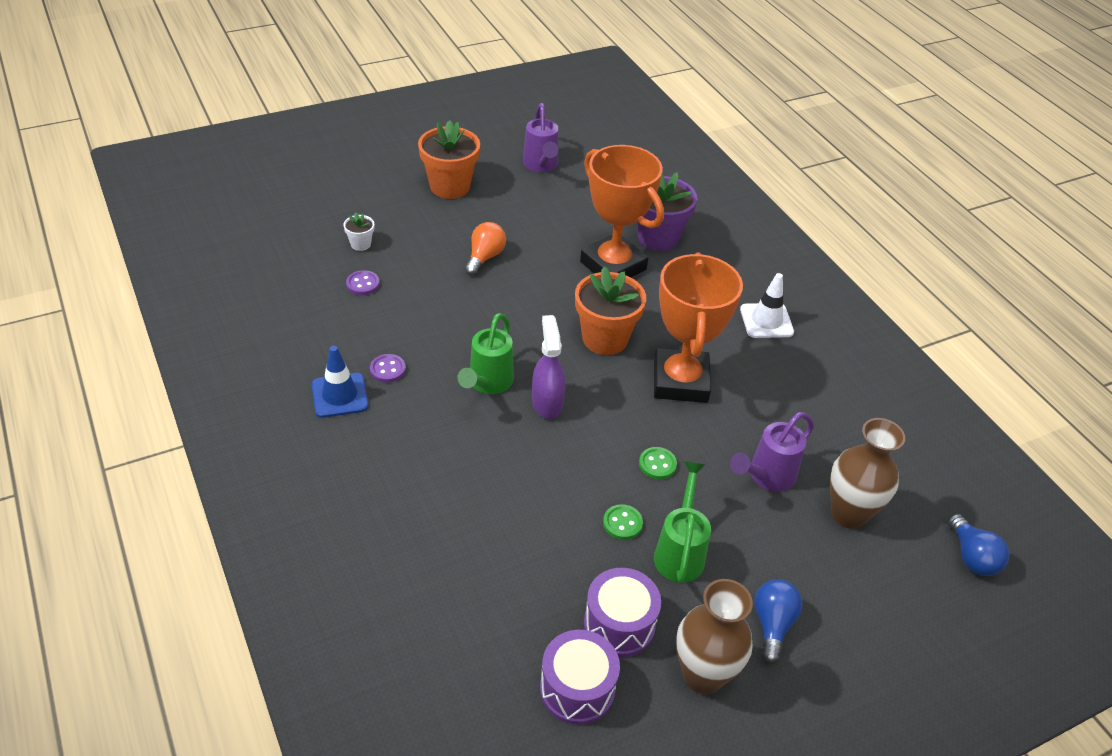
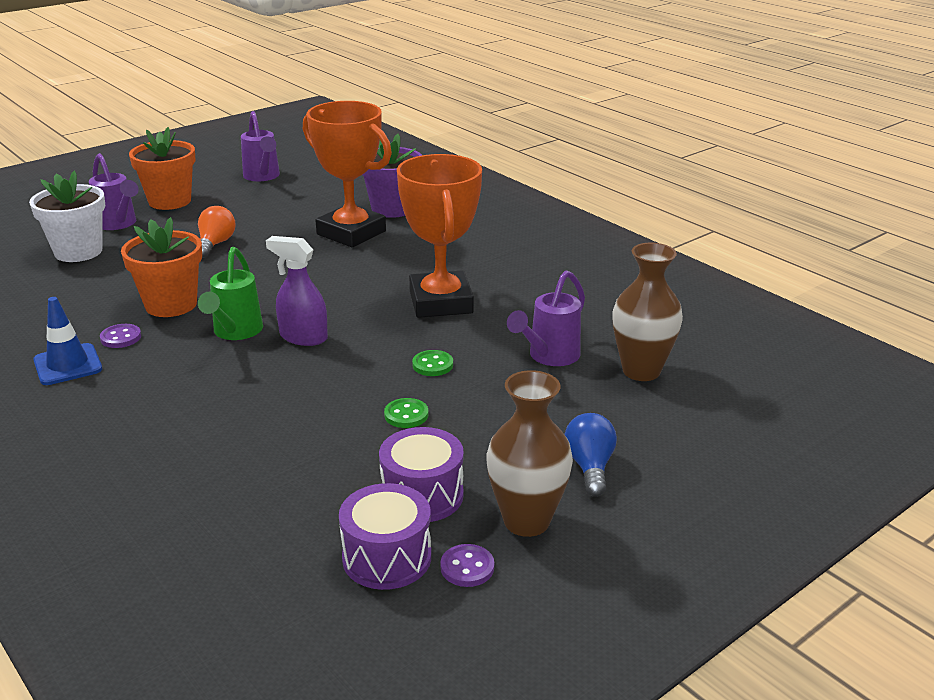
camera: 10 degrees left, 15 degrees down
(360, 244) = (78, 252): white flower pot -> white flower pot, size x2.13
(363, 284) = (84, 279): purple button -> purple button (467, 567)
(400, 212) = (118, 224): none -> purple watering can
(547, 402) = (303, 337): purple spray bottle -> purple spray bottle turned 45 degrees counterclockwise
(605, 338) = (354, 283): orange flower pot -> orange flower pot (171, 304)
(680, 551) = (474, 426): green watering can -> none
(766, 321) = (516, 249): white traffic cone -> none
(971, 557) = (774, 382): blue light bulb -> none

